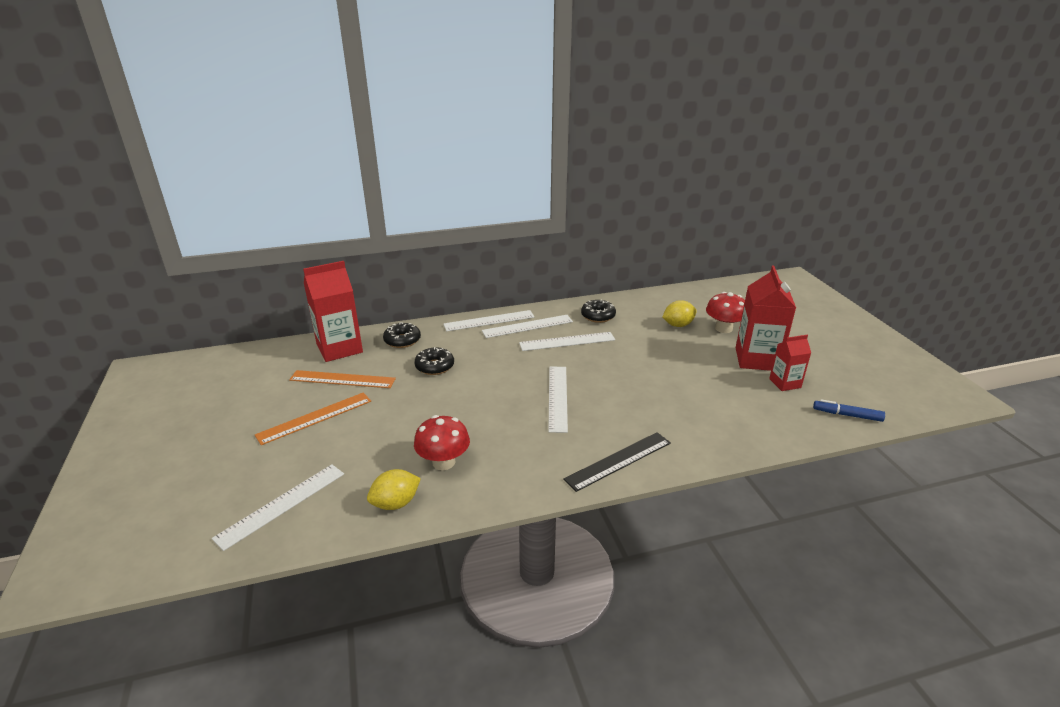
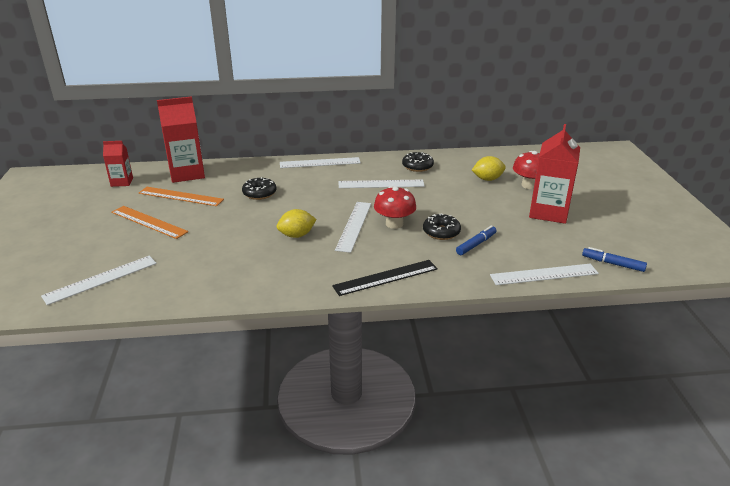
camera: 10 degrees right, 0 degrees up
(315, 418) = (148, 222): orange ruler -> orange ruler turned 60 degrees clockwise
(396, 503) = (189, 288): yellow lemon -> yellow lemon (297, 235)
(402, 340) = (240, 172): black donut -> black donut (441, 232)
(443, 462) = (238, 263): red mushroom -> red mushroom (394, 224)
(527, 326) = (351, 170): white ruler -> white ruler (544, 274)
(698, 407) = (476, 244): none -> blue marker
(785, 383) = (566, 233): red carton -> red carton (122, 182)

